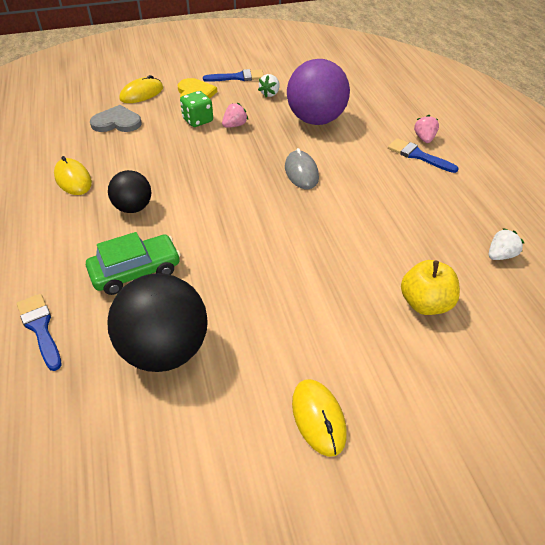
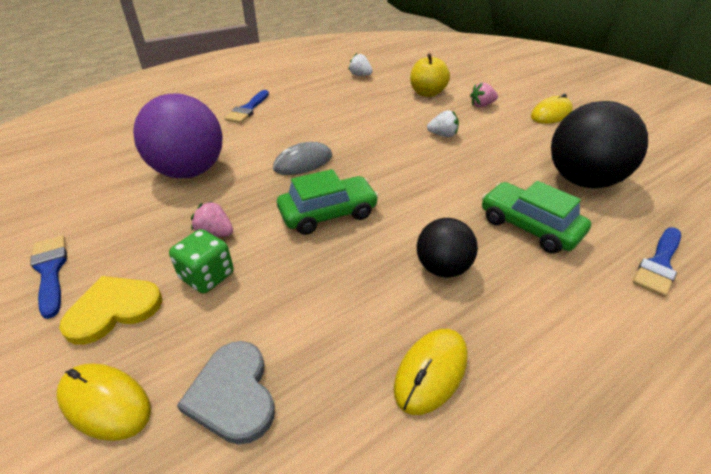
camera: 110 degrees left, 5 degrees down
(224, 172) = (328, 213): none -> green car
(270, 94) = (116, 222): white strawberry -> white strawberry (443, 135)
(424, 139) = (217, 109): pink strawberry -> pink strawberry (482, 105)

